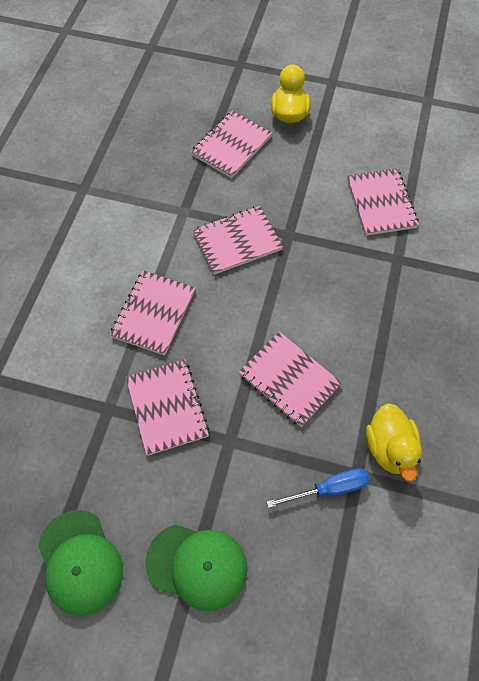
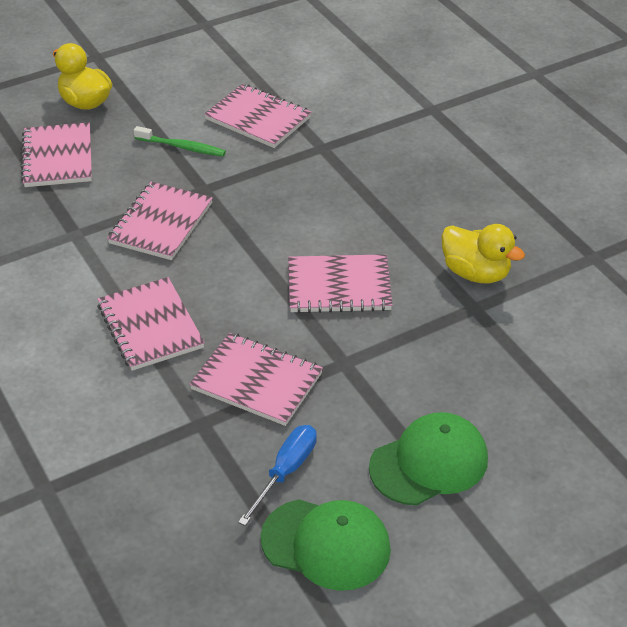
camera: 45 degrees left, 20 degrees down
(310, 191) = (182, 147): none -> green toothbrush
(329, 488) = (465, 332): blue screwdriver -> blue screwdriver (286, 471)

